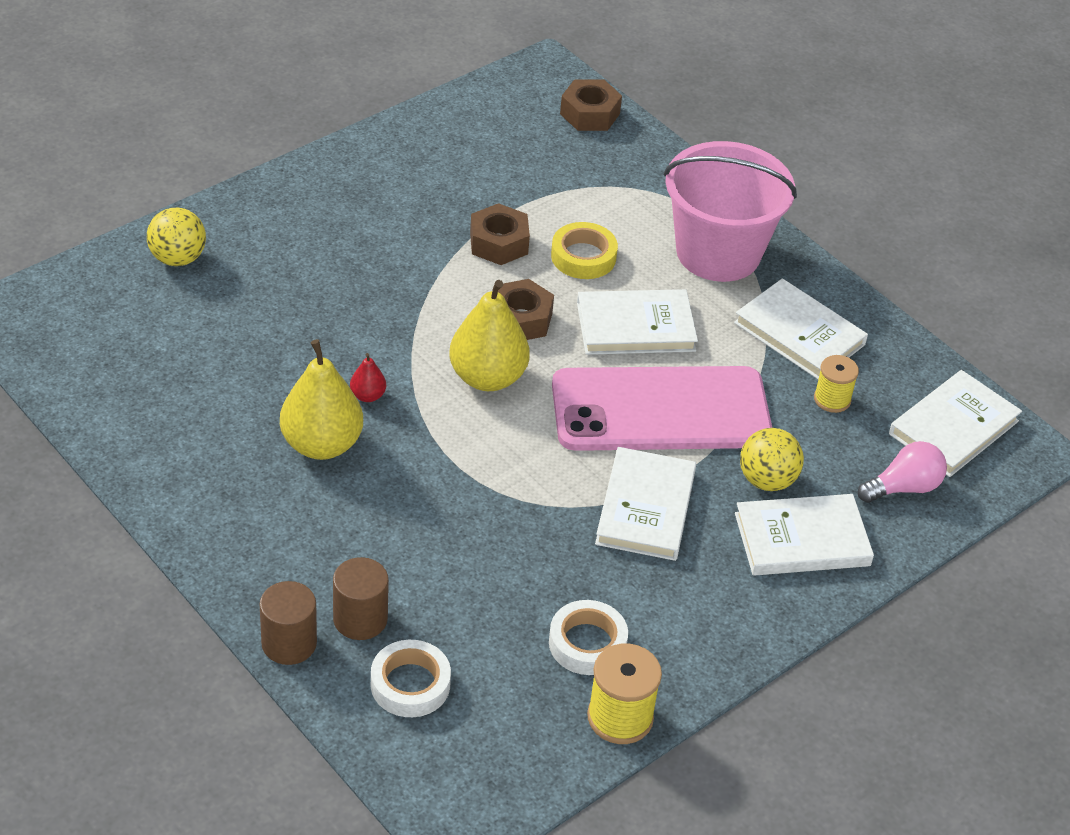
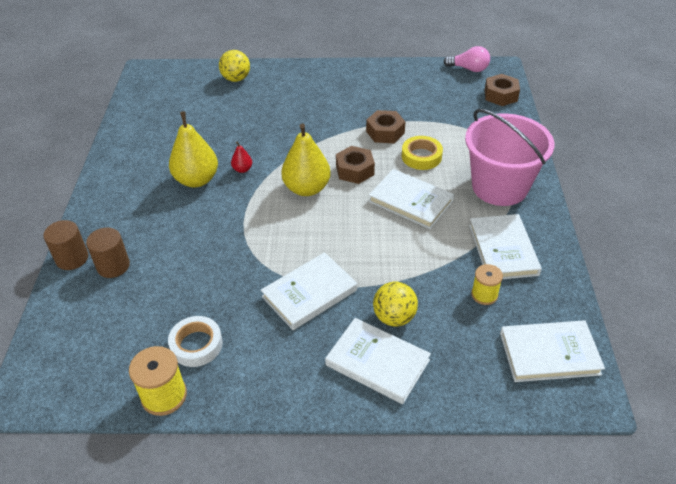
camera: 45 degrees right, 0 degrees up
(410, 684) = (94, 310): white tape -> none
(660, 410) = (376, 248): pink phone -> none
(903, 487) = (475, 370): pink light bulb -> pink light bulb (469, 69)

